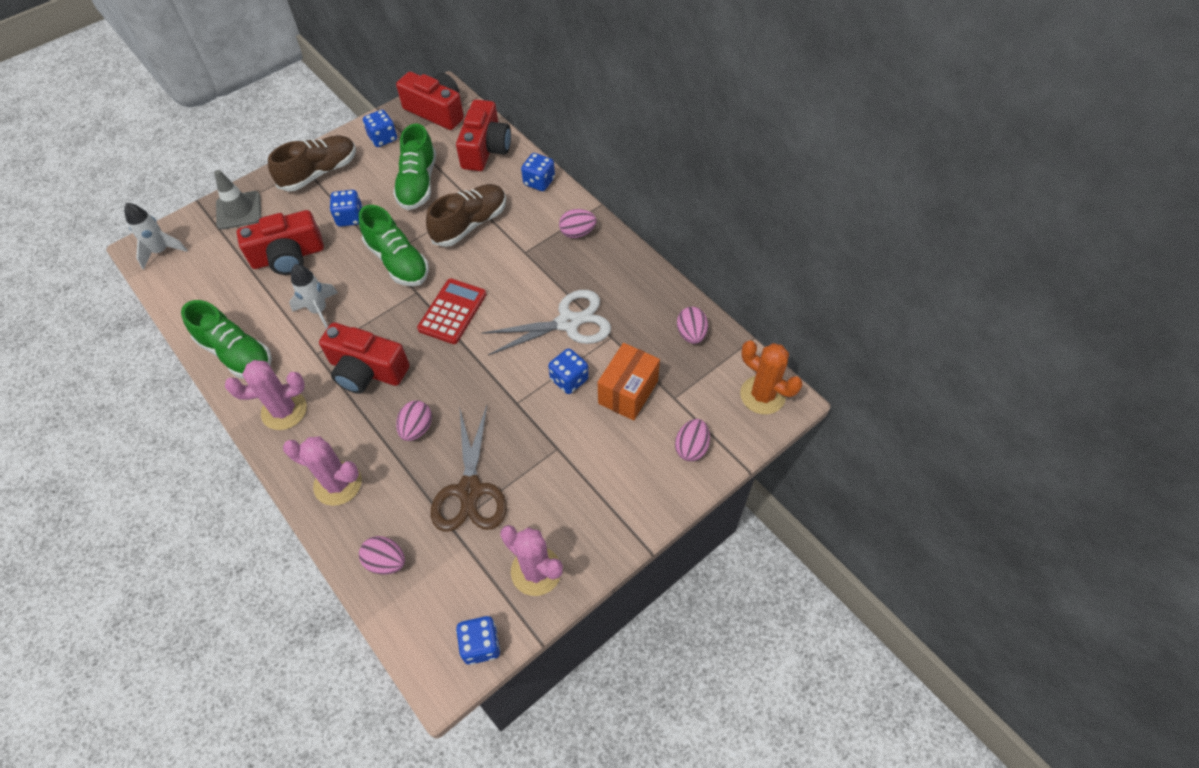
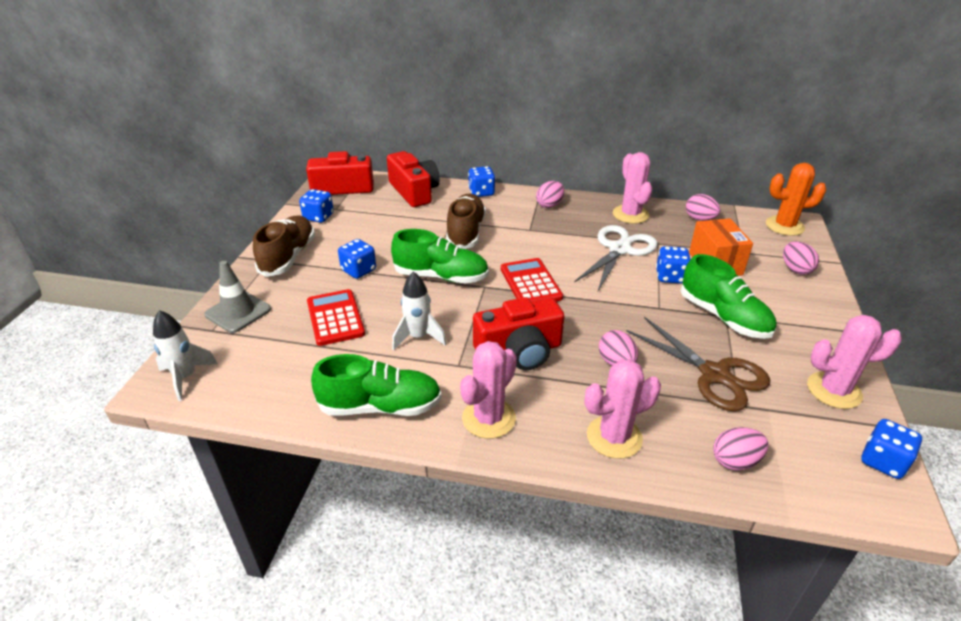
camera: 40 degrees left, 20 degrees down
(288, 256) = (335, 318): red camera -> red calculator
(418, 183) = (388, 229): green shoe -> green shoe (723, 317)
(634, 288) = (630, 214): none -> pink cactus

